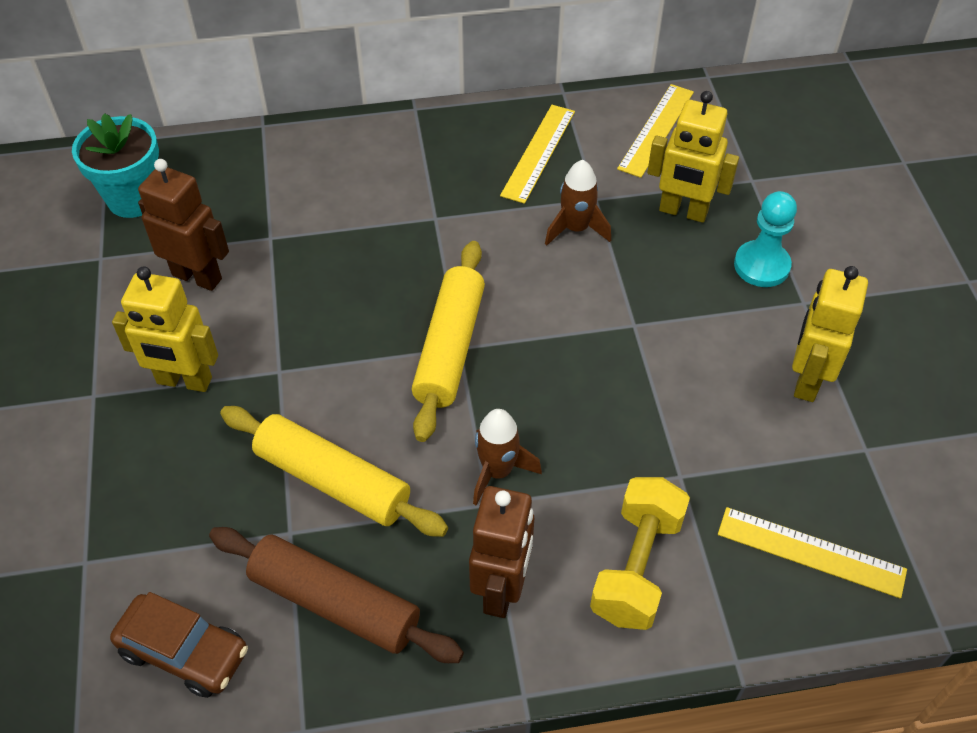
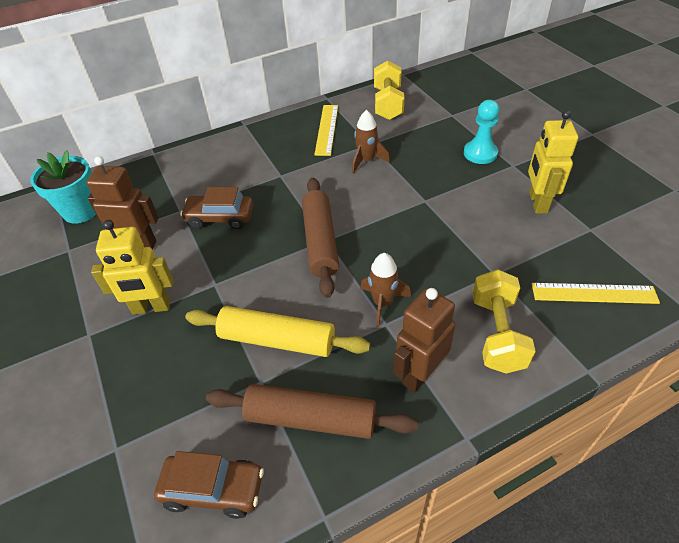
camera: 15 degrees left, 5 degrees down
(322, 266) = (220, 218): none -> brown car
(450, 348) = (320, 241): yellow rolling pin -> brown rolling pin
(502, 590) = (419, 374): brown robot -> brown robot turned 135 degrees counterclockwise
(656, 130) = (388, 104): yellow ruler -> yellow dumbbell
(683, 212) = (423, 138): yellow robot -> none

